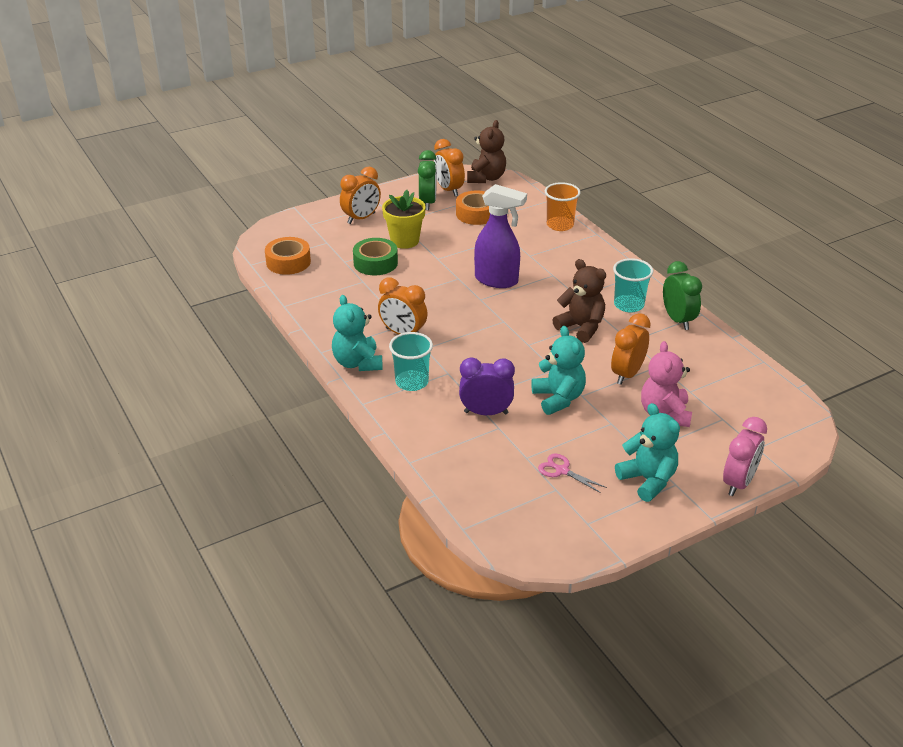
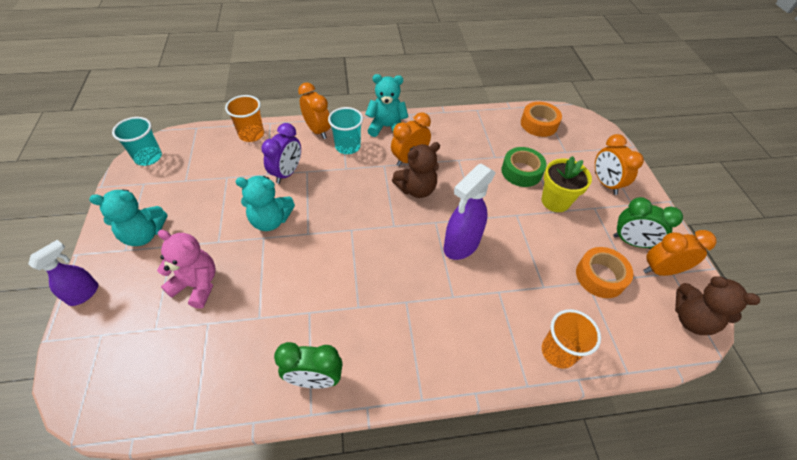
camera: 110 degrees right, 15 degrees up
(442, 469) = (251, 134): none -> orange cup
(562, 470) = (198, 190): pink scissors -> none
(581, 327) = (353, 280): brown teddy bear -> brown teddy bear (416, 189)
(627, 374) = (265, 283): orange clock -> orange clock (318, 130)
(628, 305) = (367, 342): turquoise cup -> turquoise cup (148, 157)
(738, 483) = (84, 293): pink clock -> purple spray bottle

